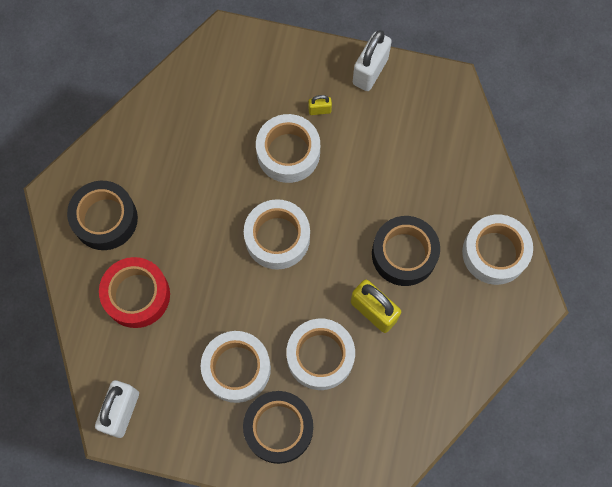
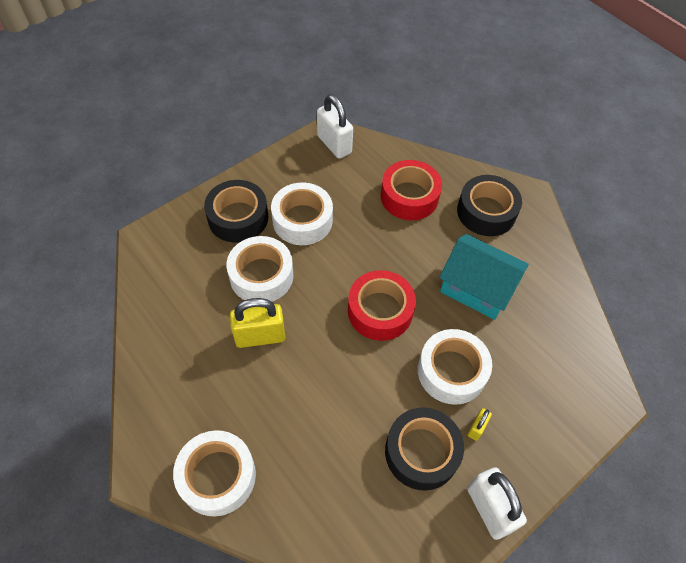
camera: 125 degrees right, 15 degrees down
(196, 179) = (476, 288): none -> turquoise house
(277, 238) = (380, 311): white tape -> red tape
(404, 254) = (284, 396): black tape -> black tape (421, 452)

